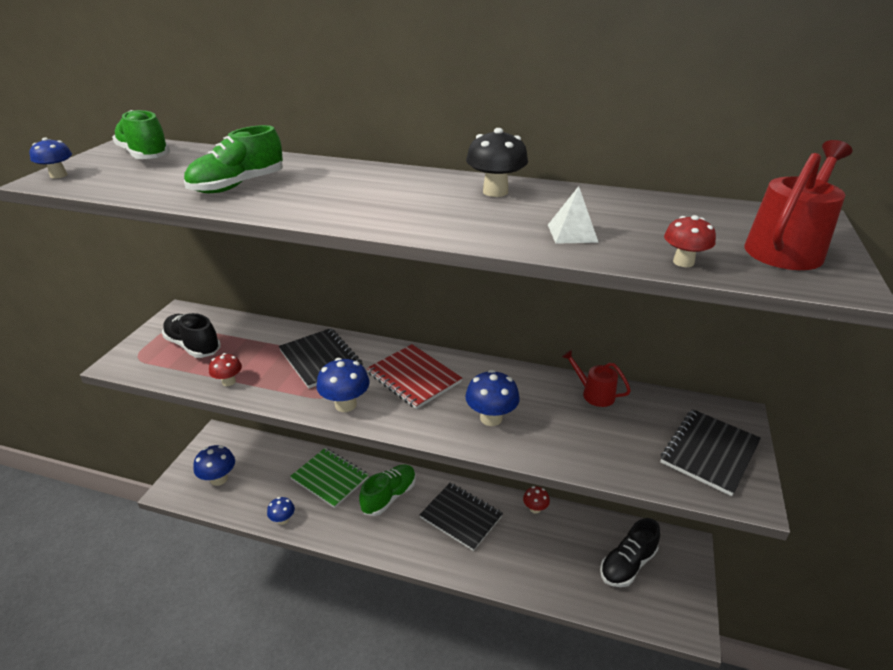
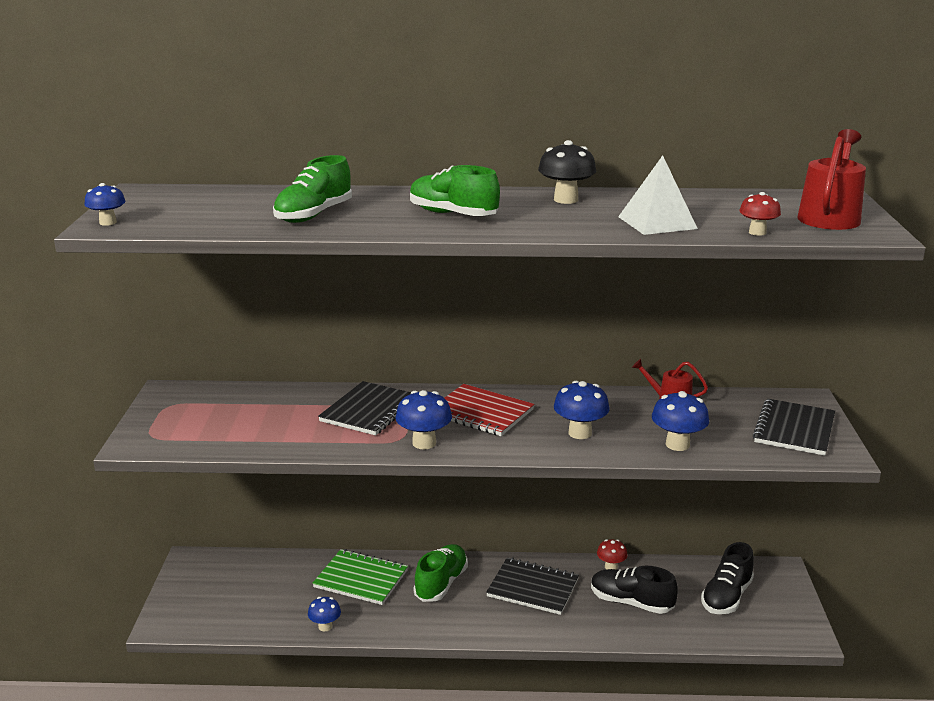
camera: 15 degrees left, 10 degrees down
(145, 155) = (176, 199): green shoe -> green shoe (453, 214)
(193, 346) = (211, 418): black shoe -> black shoe (631, 602)
(219, 479) = (221, 602): blue mushroom -> blue mushroom (677, 444)
(229, 382) = (280, 442): red mushroom -> none
(320, 359) = (369, 410): black notebook -> black notebook turned 75 degrees clockwise
(572, 233) = (657, 222): white pyramid -> white pyramid, size x1.56

